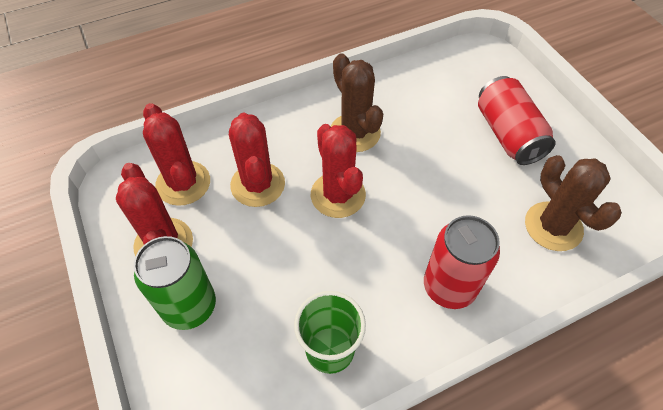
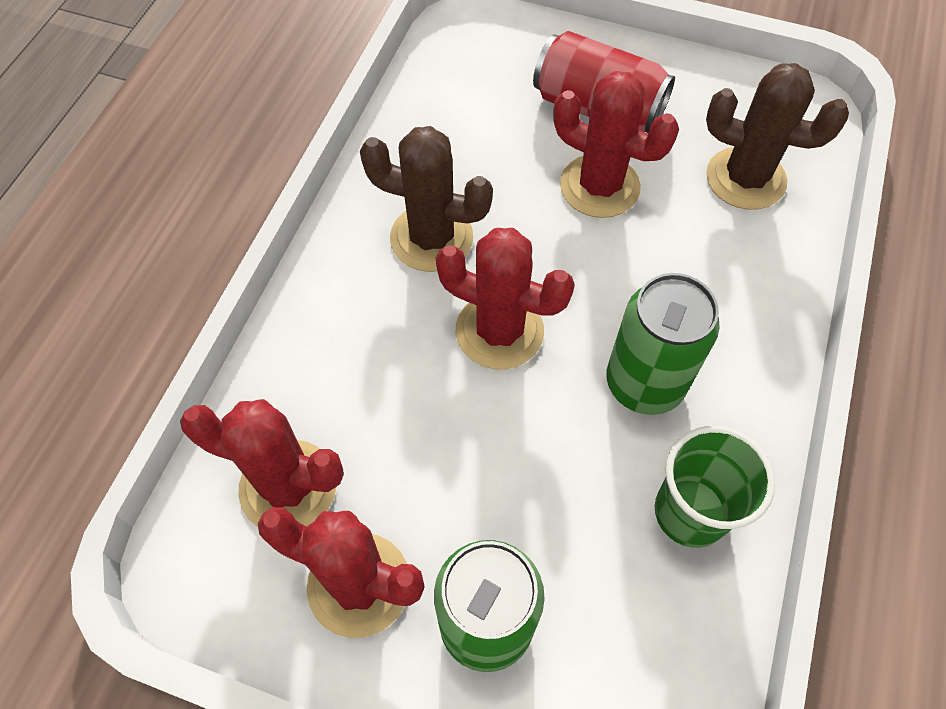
camera: 45 degrees left, 5 degrees up
(258, 184) = (389, 402): red cactus -> red cactus (599, 186)
(378, 274) = (644, 383): none -> green can
(449, 287) = (724, 331): red can -> none

